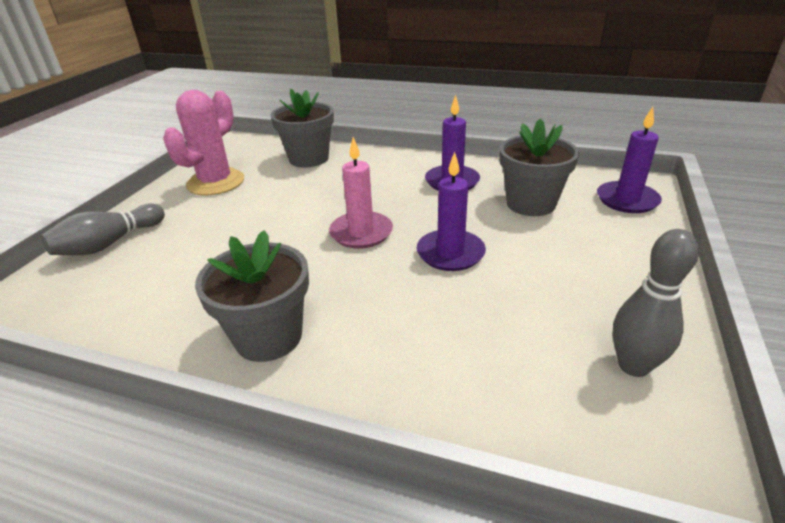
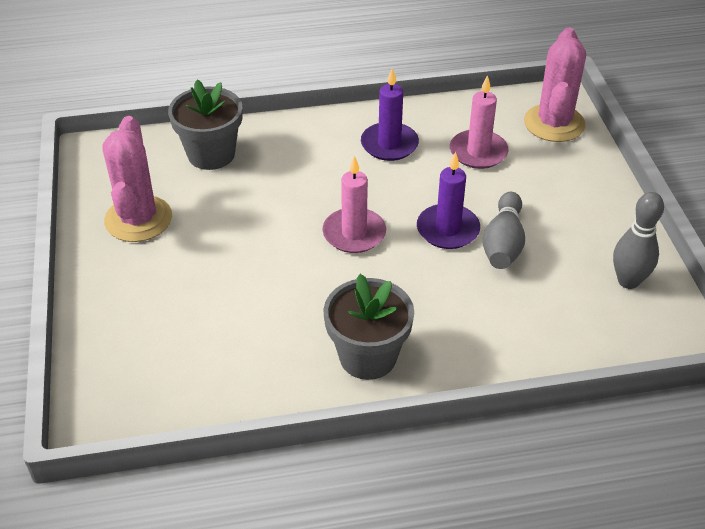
camera: 30 degrees left, 10 degrees up
(109, 243) = (114, 329): grey bowling pin -> grey bowling pin (503, 243)
(530, 204) = (478, 152): grey flower pot -> pink candle
(627, 200) = (554, 123): purple candle -> pink cactus

